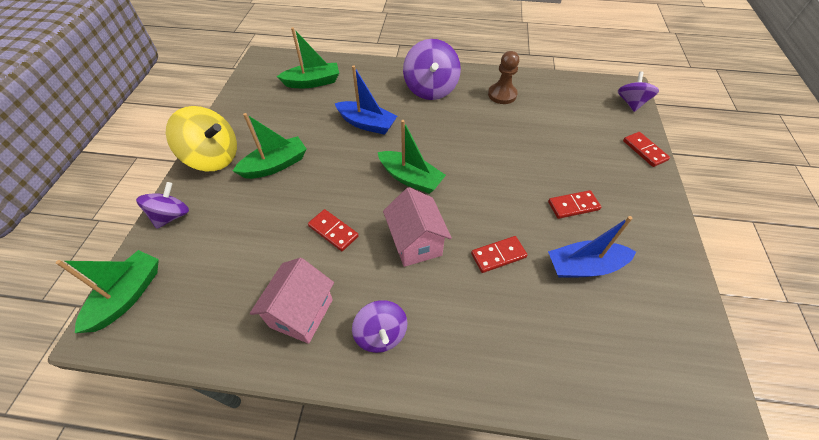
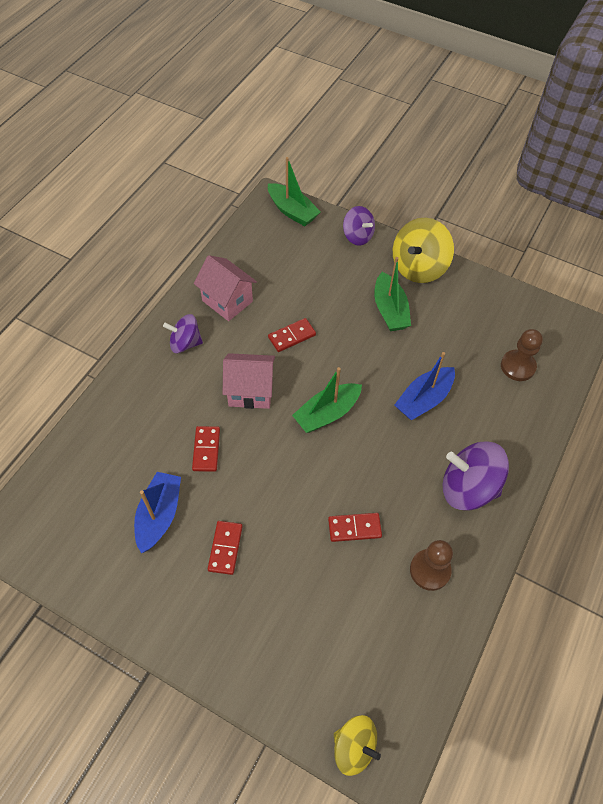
camera: 110 degrees right, 5 degrees up
(313, 82) = (517, 366): green boat -> brown pawn
(631, 103) = (354, 747): purple spinning top -> yellow spinning top
(644, 150) = (263, 691): red domino -> red domino (354, 528)

